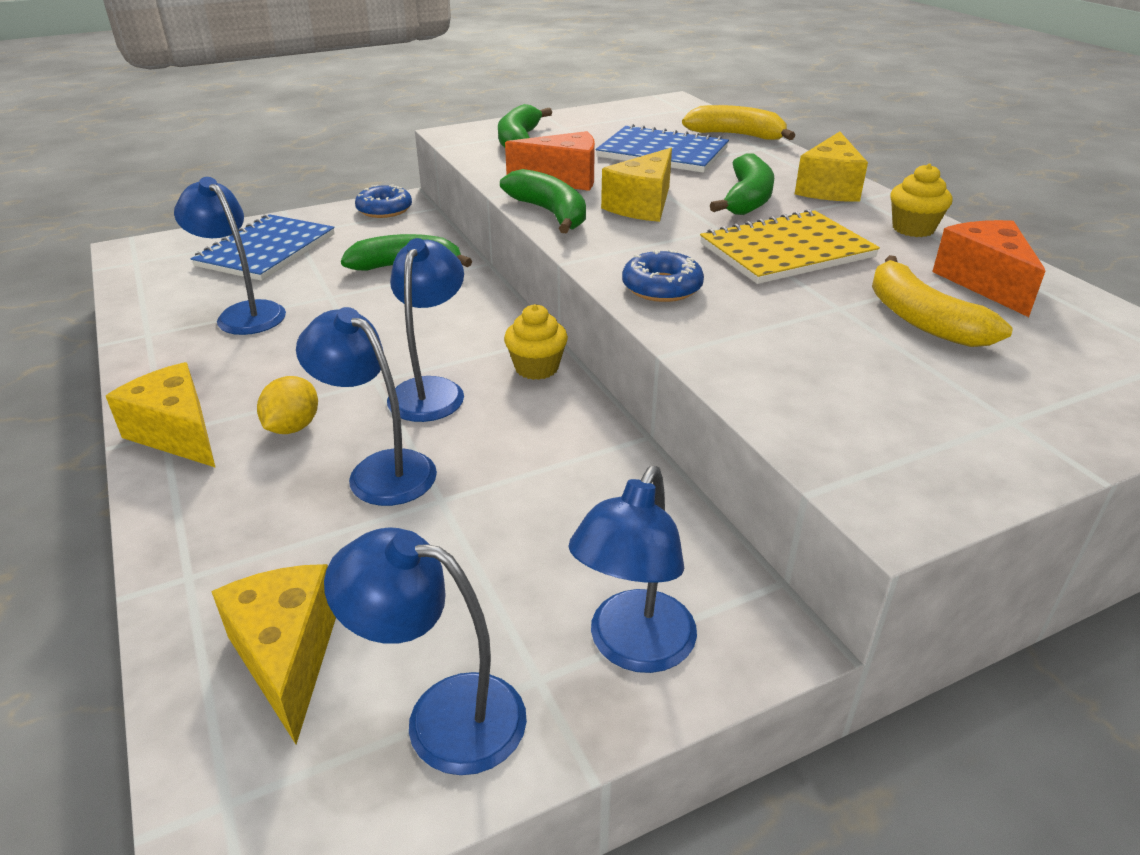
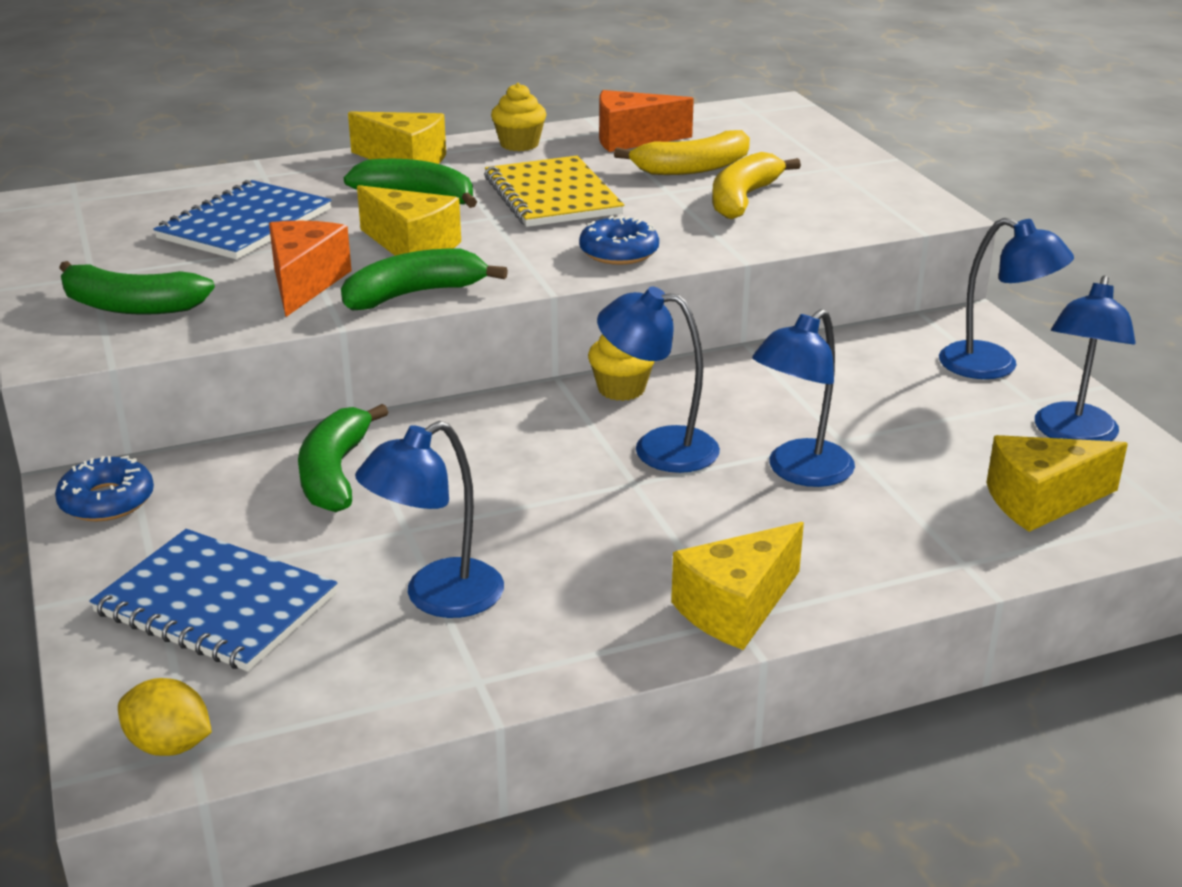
camera: 85 degrees left, 5 degrees down
(293, 427) = (725, 529): yellow lemon -> yellow lemon (169, 745)
(736, 135) = (210, 182): yellow banana -> yellow banana (743, 199)

